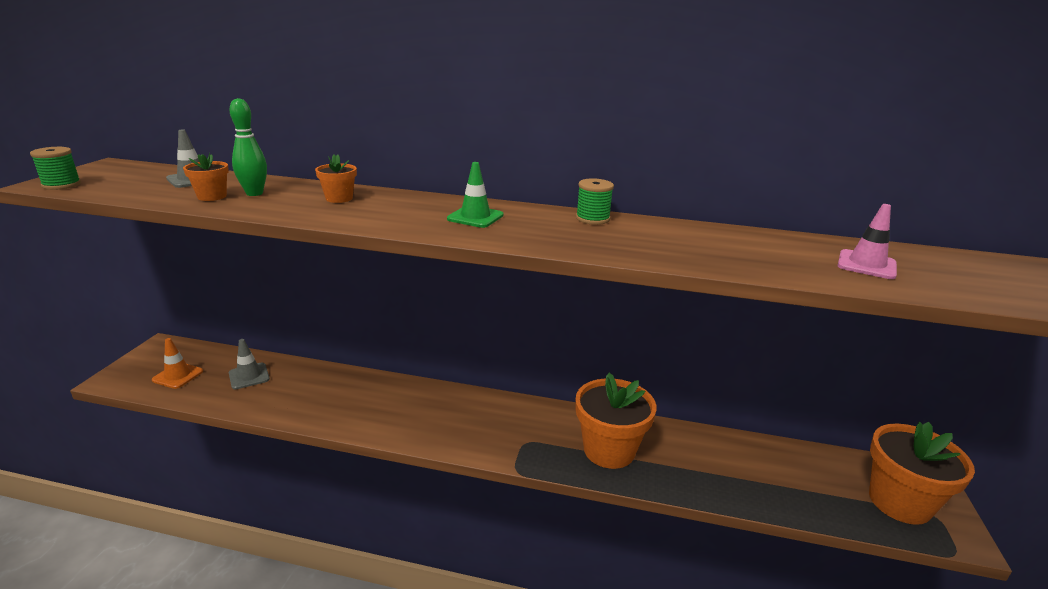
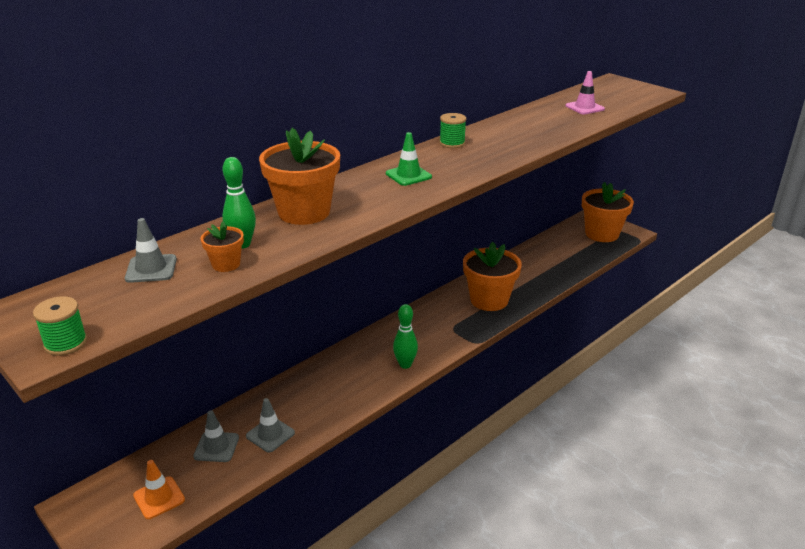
camera: 55 degrees left, 5 degrees up
(277, 395) = (270, 434): none -> grey traffic cone
(339, 198) = (304, 212): orange flower pot -> orange flower pot, size x2.11
(433, 433) = (405, 364): none -> green bowling pin

